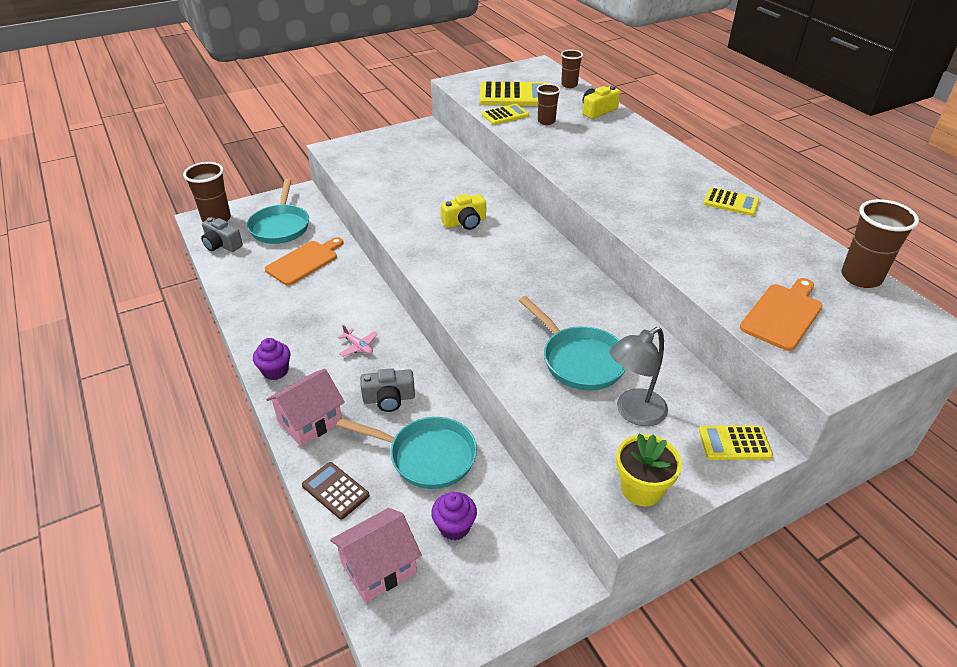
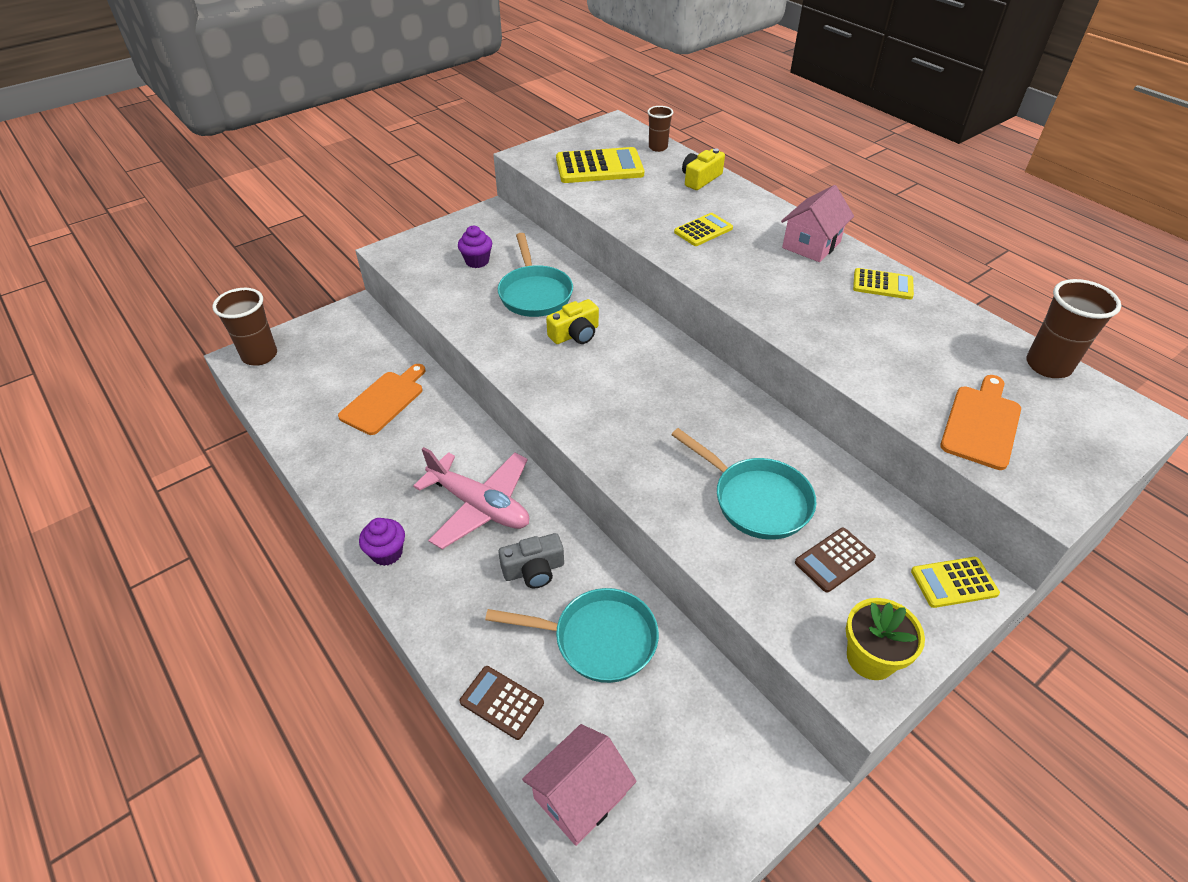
camera: 10 degrees left, 5 degrees up
(222, 244) = (275, 389): grey camera -> none
(280, 226) = (343, 356): turquoise pan -> turquoise pan (535, 293)
(310, 422) = (447, 615): pink house -> pink house (811, 245)
(358, 346) = (479, 506): pink plane -> pink plane, size x2.46
(454, 527) = (654, 727): purple cupcake -> purple cupcake (477, 261)
(505, 115) = (596, 194): yellow calculator -> yellow calculator (703, 230)
(546, 121) = (646, 198): brown cup -> none
(633, 412) = (834, 560): grey lamp -> brown calculator

